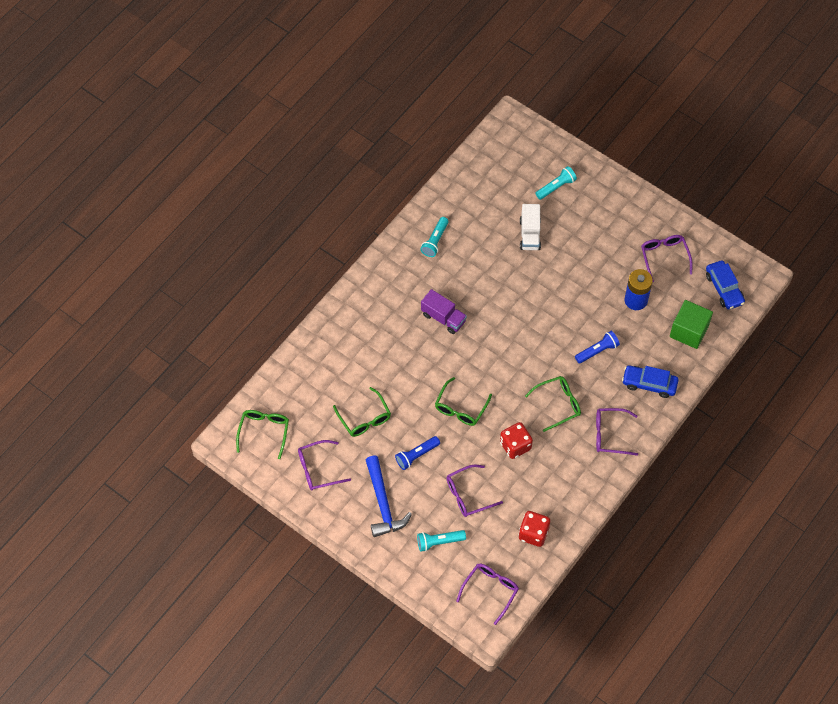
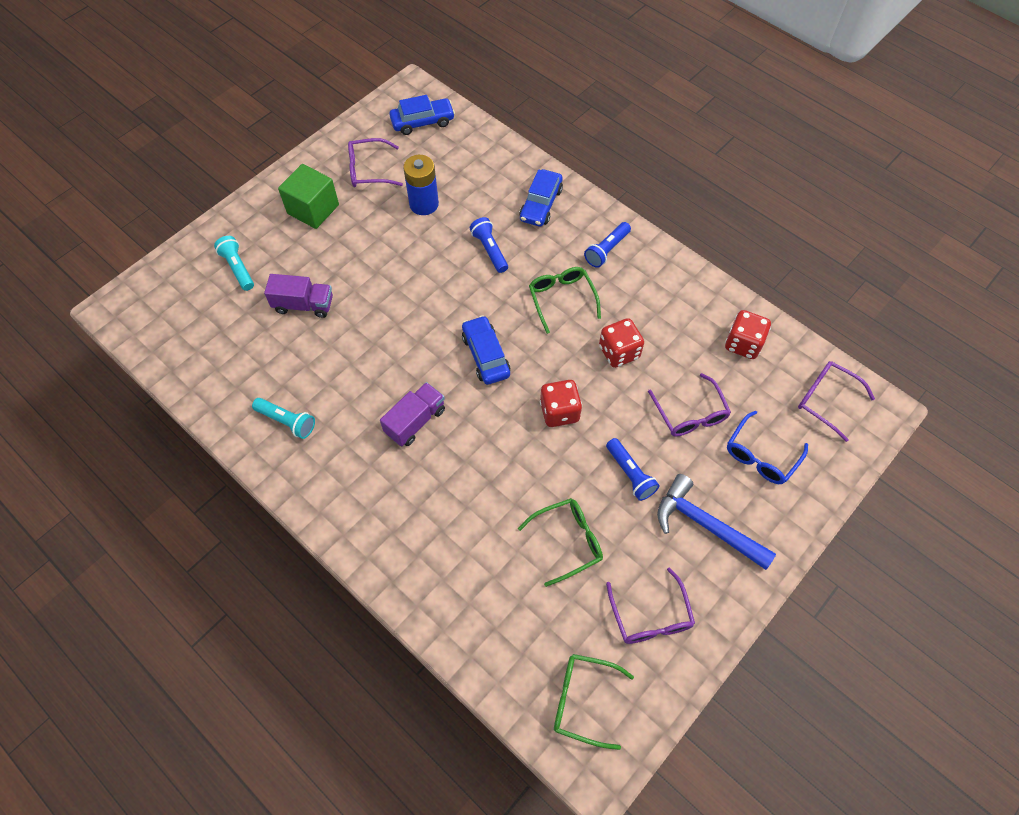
camera: 85 degrees left, 0 degrees up
(383, 503) = (705, 525): blue hammer -> blue hammer turned 135 degrees counterclockwise
(439, 542) = (761, 455): turquoise flashlight -> blue glasses
(460, 408) = (559, 412): green glasses -> red dice
(501, 357) = (486, 355): none -> blue car
(530, 234) = (304, 305): white truck -> purple truck
(610, 434) = (607, 250): purple glasses -> blue flashlight
(689, 331) = (474, 159): green cube -> green cube (313, 209)

